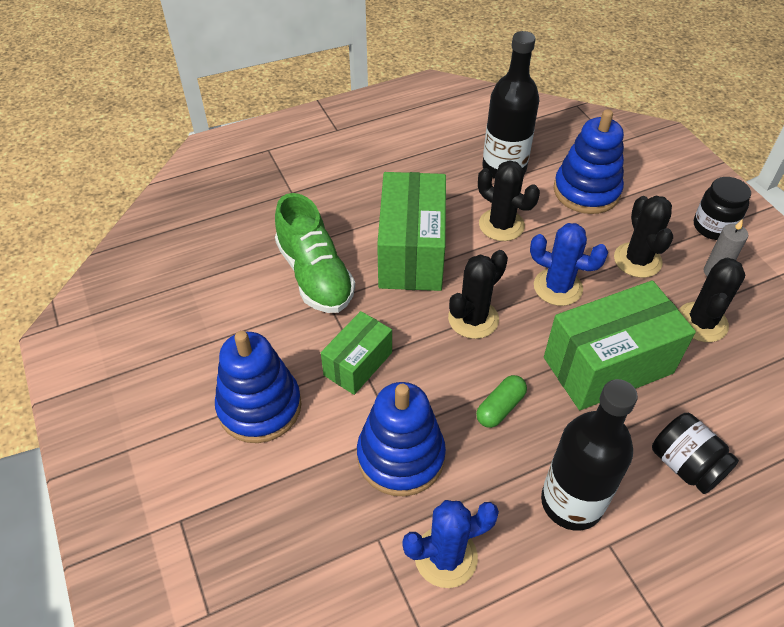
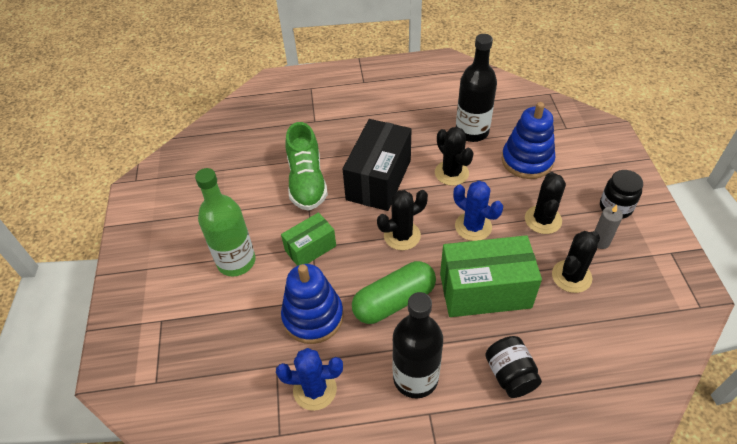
camera: 20 degrees right, 0 degrees up
(259, 407) = (236, 261): blue stacking toy -> green bottle
(411, 252) = (379, 180): green box -> black box
(500, 407) = (394, 301): green capsule -> green capsule, size x1.91

